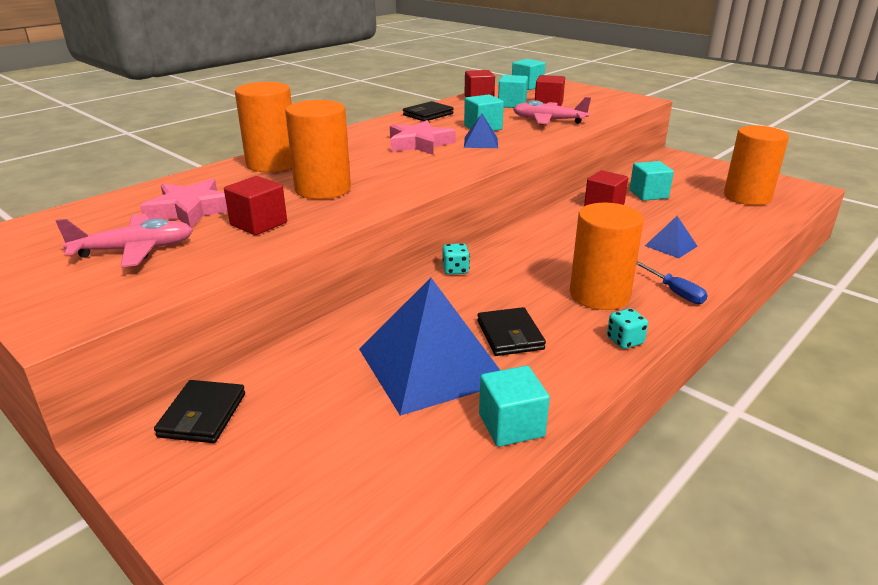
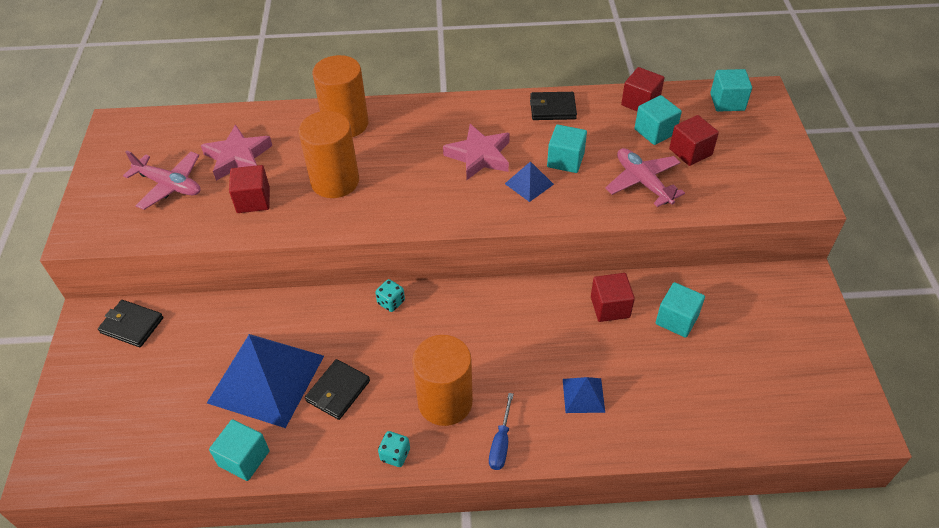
camera: 45 degrees right, 20 degrees up
(202, 415) = (132, 325): black wallet -> black wallet turned 60 degrees clockwise
(747, 197) = (770, 390): orange cylinder -> none

